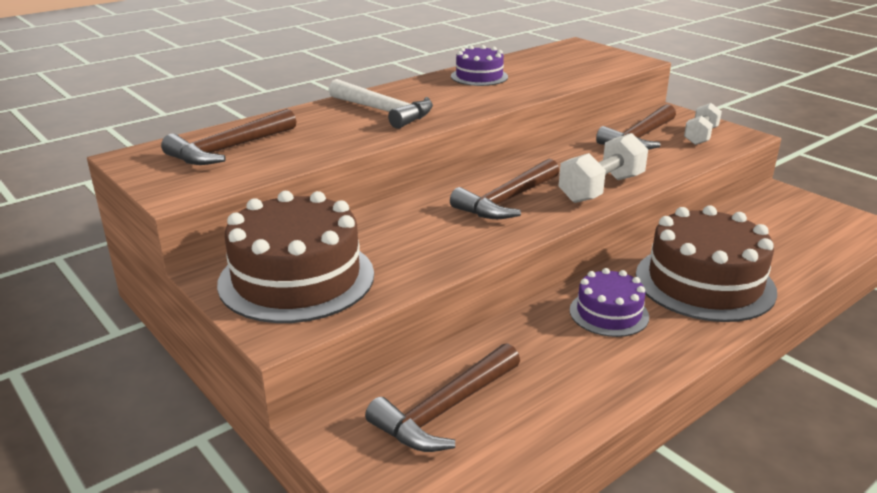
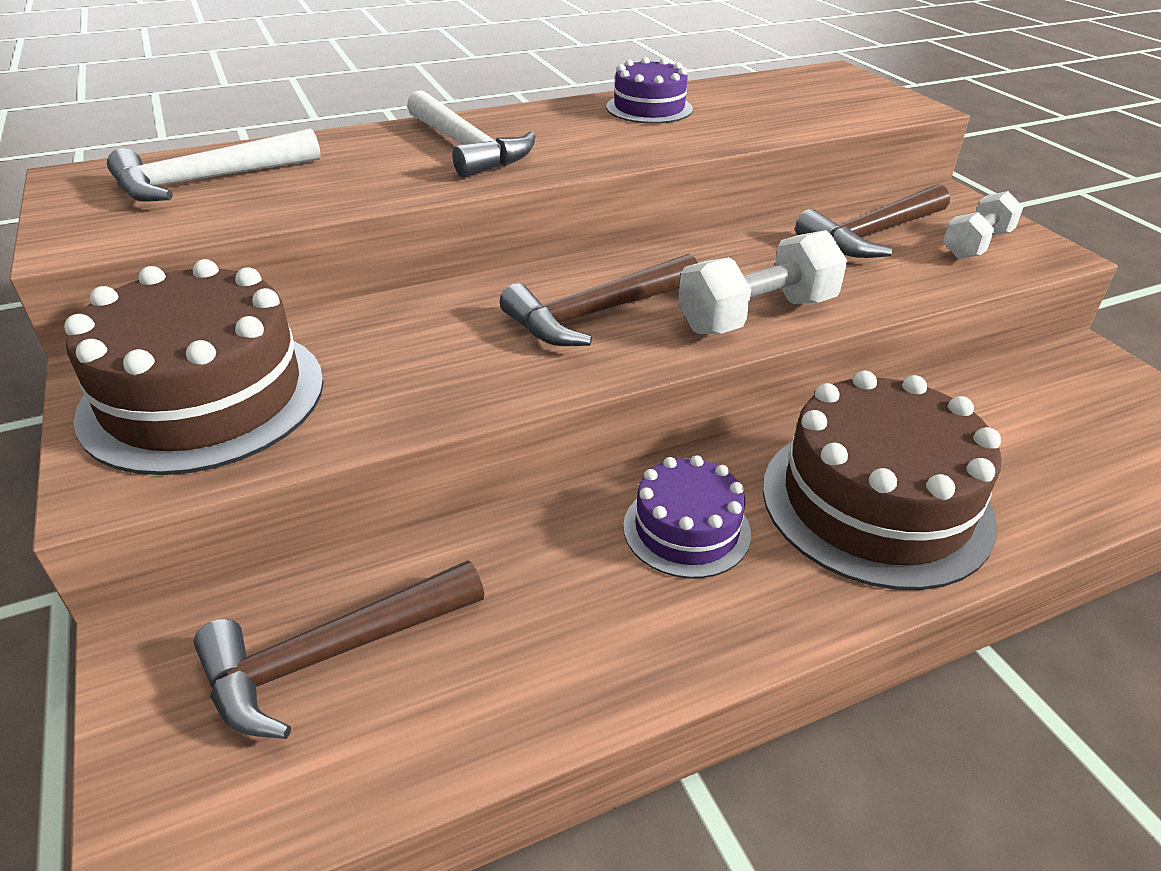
camera: 15 degrees right, 10 degrees up
(229, 149) = (208, 180): brown hammer -> white hammer

